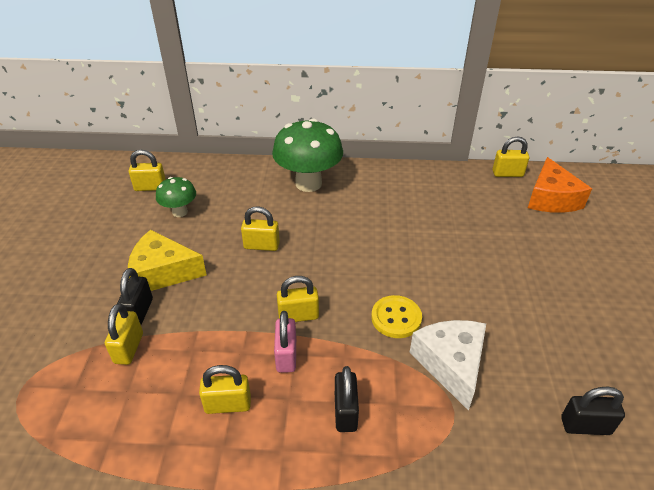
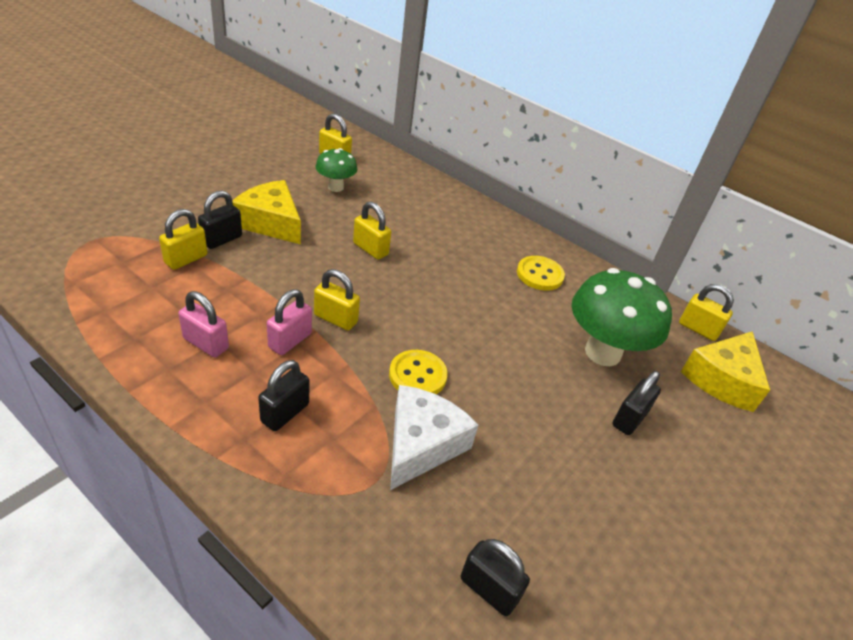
camera: 30 degrees right, 0 degrees up
(228, 404) = (206, 343): yellow padlock -> pink padlock
(308, 183) = (472, 225): green mushroom -> green mushroom (602, 352)
(388, 194) = (539, 275): none -> yellow button
(535, 257) = (629, 419): none -> black padlock
(551, 198) = (722, 380): orange cheese -> yellow cheese

